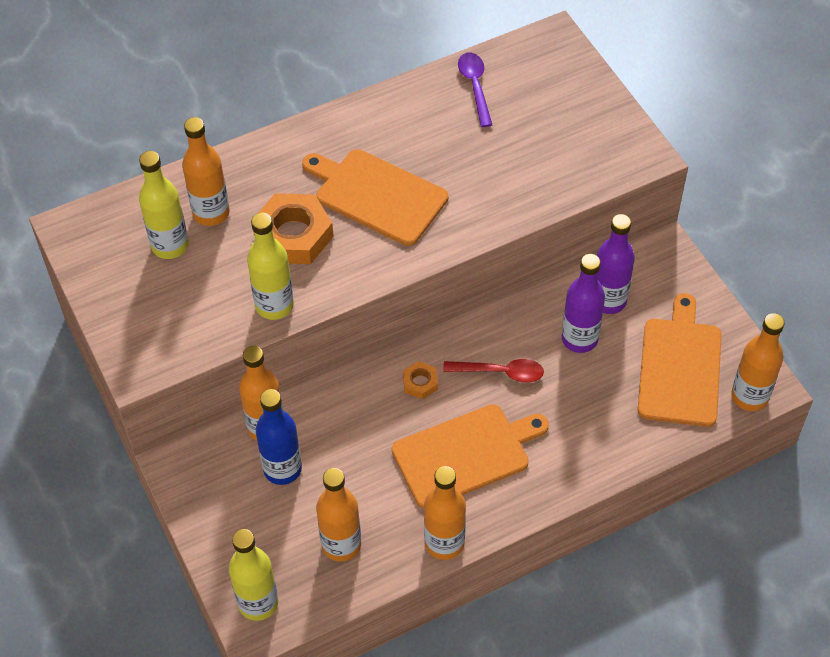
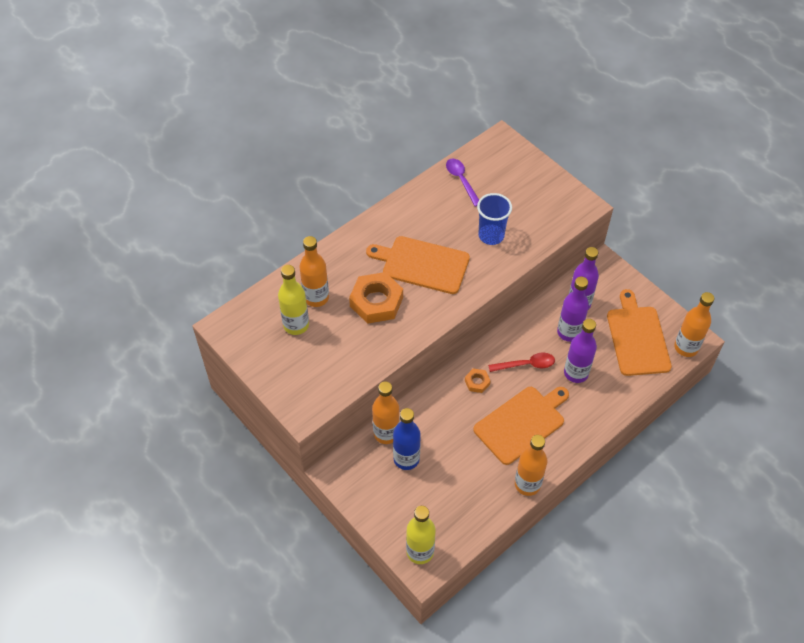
camera: 15 degrees left, 0 degrees up
(274, 305) = (380, 351): yellow bottle -> none
(341, 544) = (461, 500): orange bottle -> none
(491, 173) = (491, 236): none -> blue cup
(570, 399) = (576, 373): none -> purple bottle

